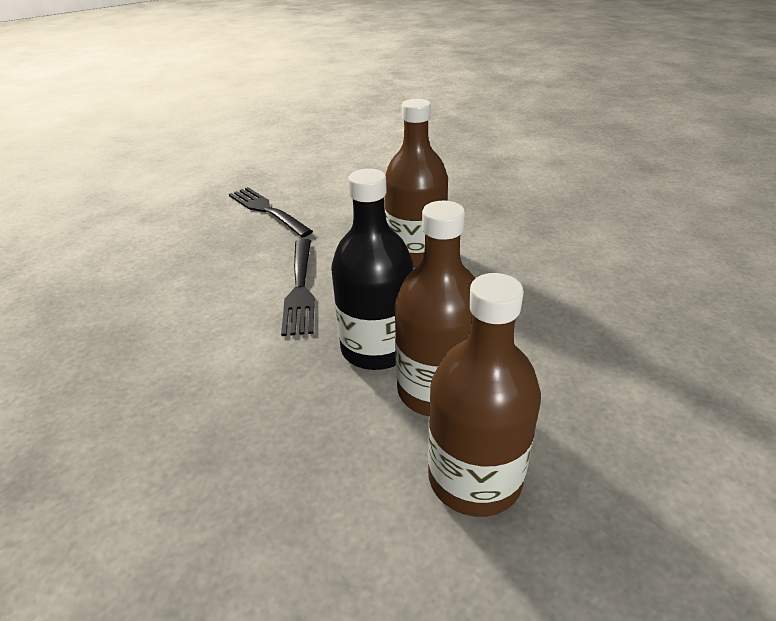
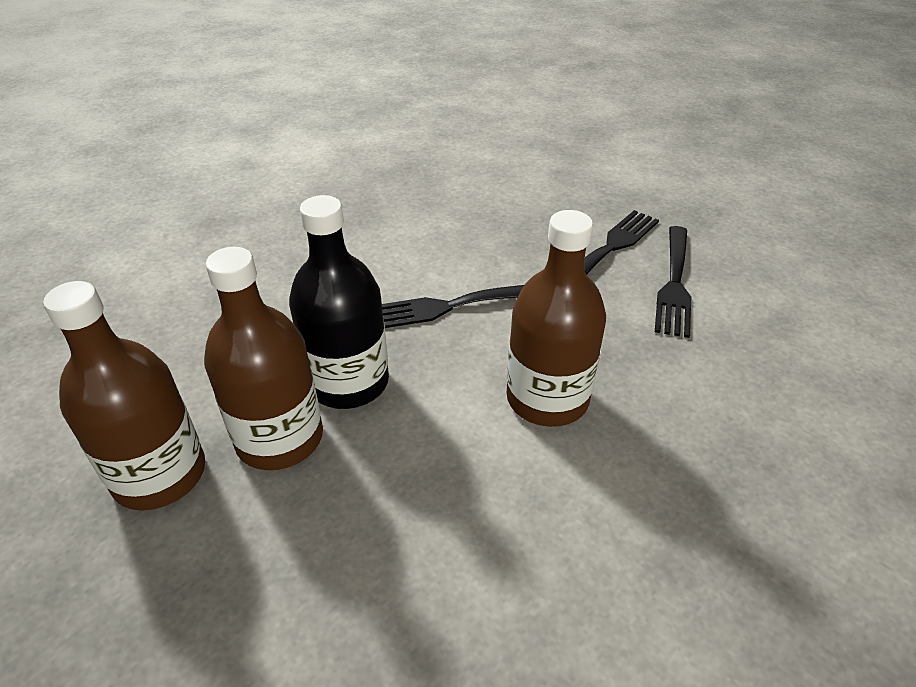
camera: 80 degrees right, 5 degrees up
(319, 194) = (674, 283): none -> black fork

